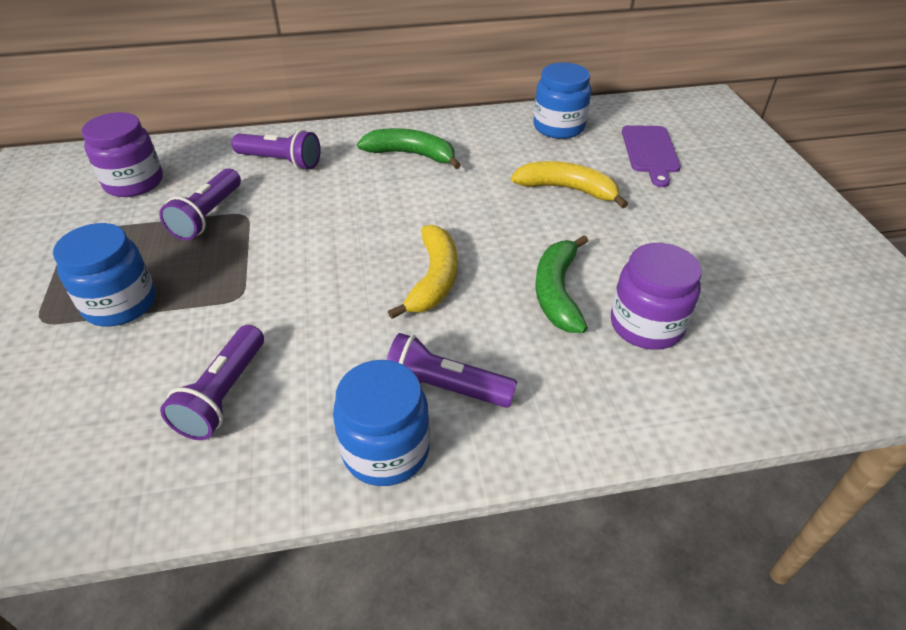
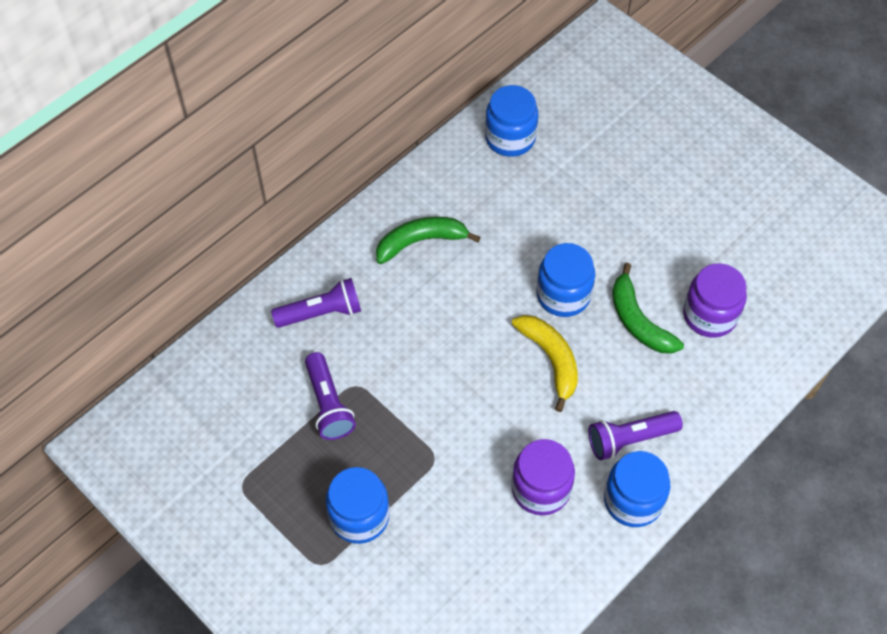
camera: 35 degrees left, 15 degrees up
(134, 182) = (224, 409): purple jar -> purple jar (541, 489)
(223, 395) = (506, 531): purple flashlight -> none
(499, 239) = (563, 295): none -> blue jar
(567, 189) = (571, 213): yellow banana -> none
(650, 152) = (601, 131): purple cutting board -> none

